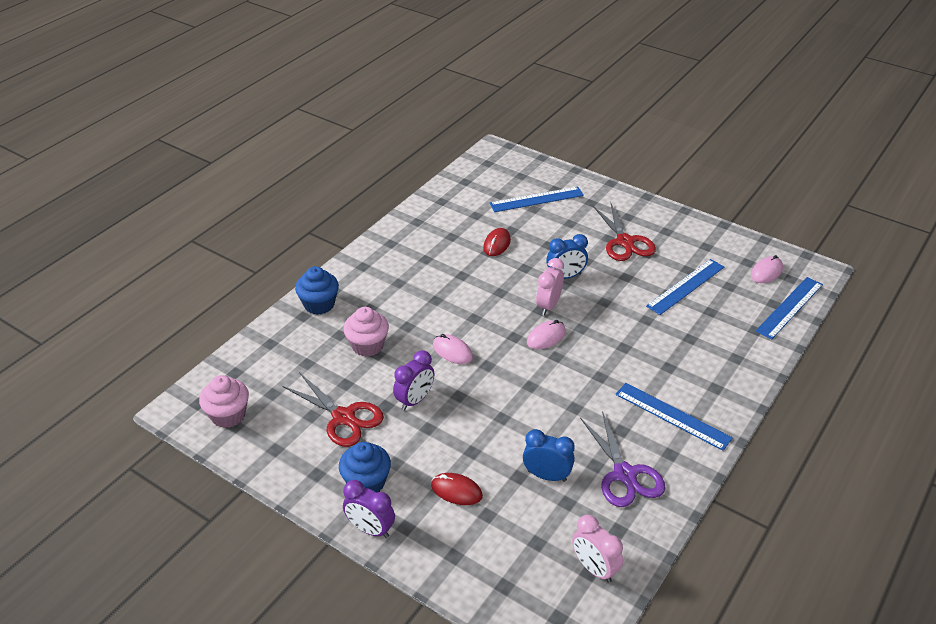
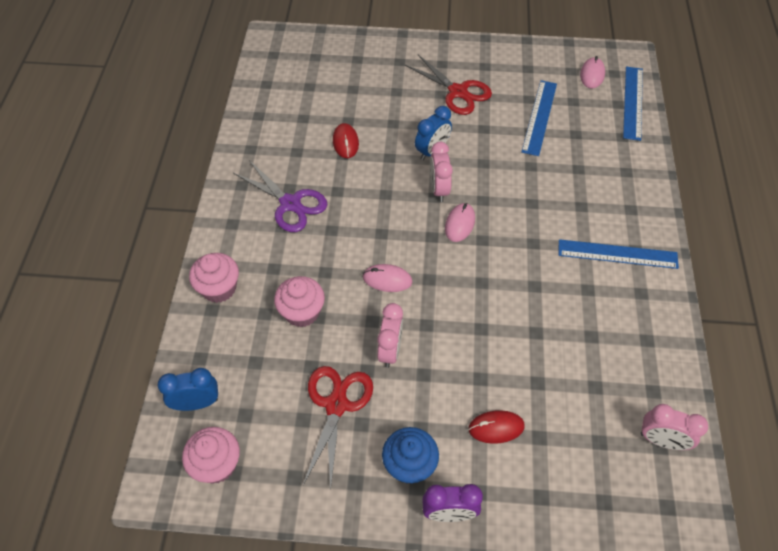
camera: 30 degrees left, 15 degrees up
(319, 304) = (219, 288): blue cupcake -> pink cupcake
(343, 417) = (336, 405): red scissors -> red scissors turned 90 degrees counterclockwise
(415, 400) = (390, 350): purple clock -> pink clock
(536, 199) = (348, 78): blue ruler -> none
(547, 475) = (560, 369): blue clock -> blue clock (197, 403)
(625, 474) = (621, 333): purple scissors -> purple scissors (290, 204)

